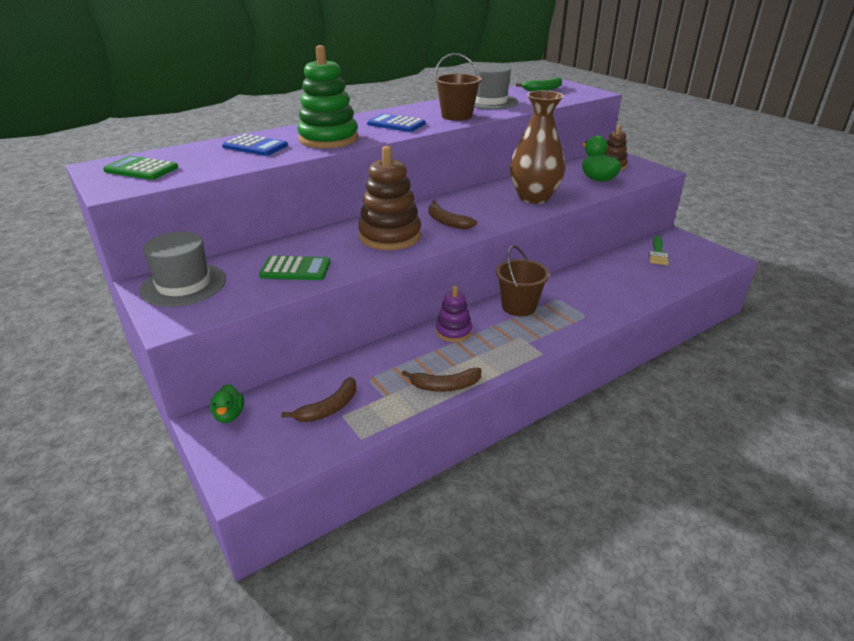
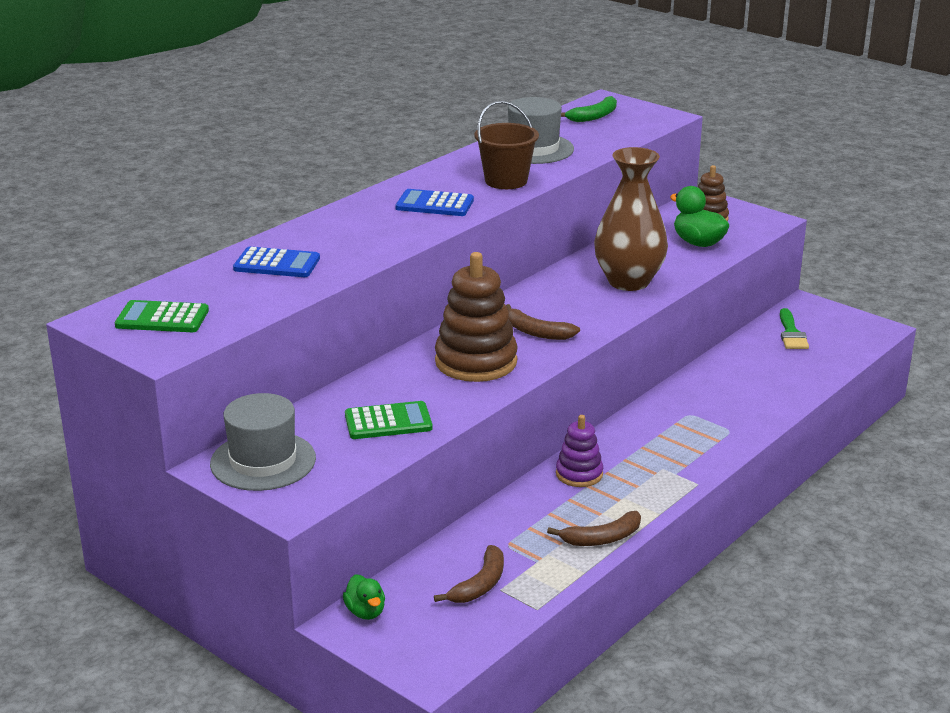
camera: 15 degrees left, 5 degrees down
(328, 139) = (364, 240): green stacking toy -> none
(518, 306) = (644, 431): brown bucket -> none

